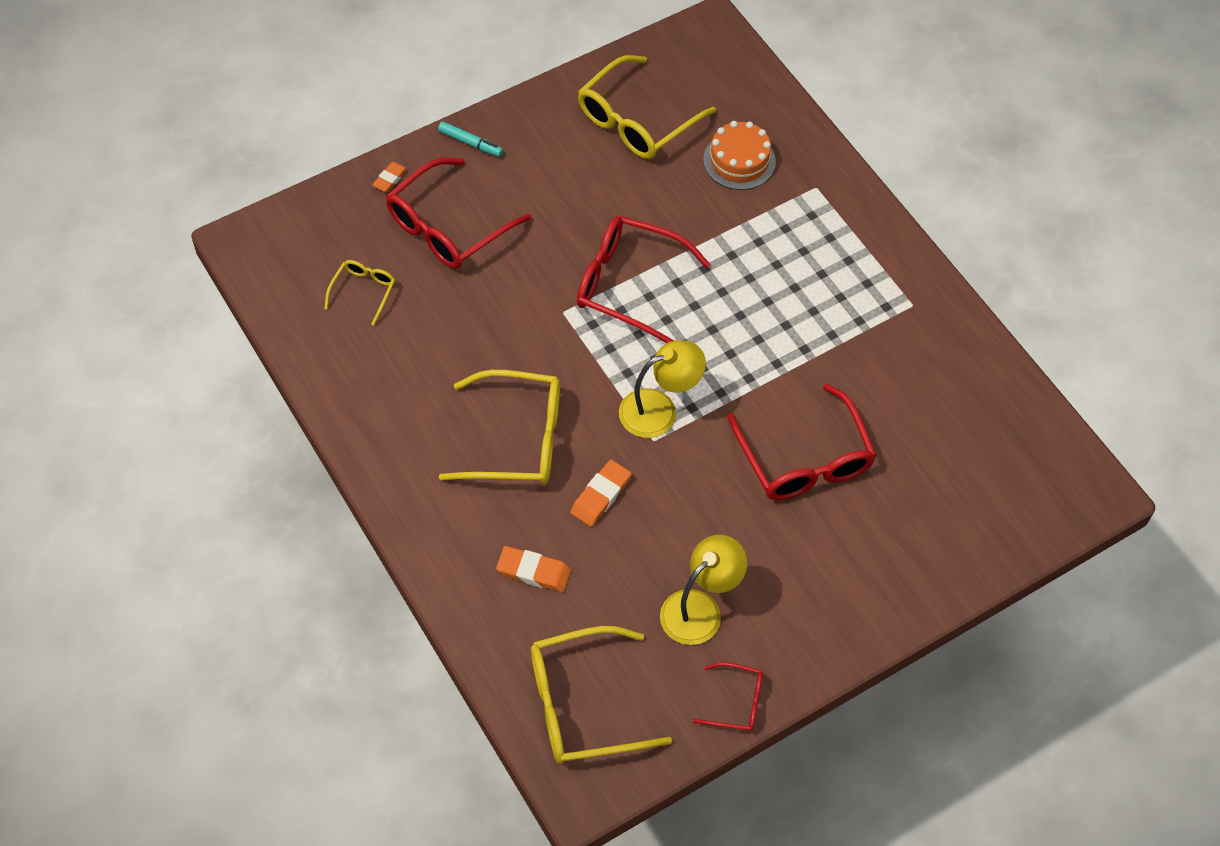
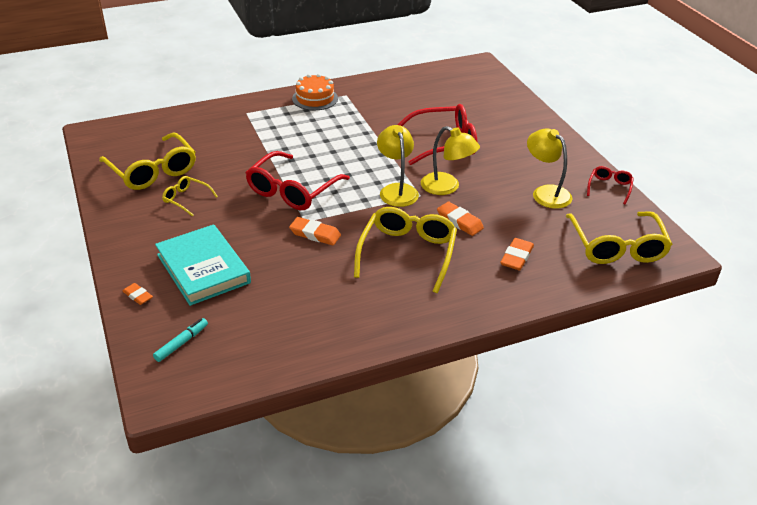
camera: 80 degrees left, 20 degrees down
(363, 291) = (246, 321): yellow glasses -> yellow glasses (186, 199)
(447, 227) = (203, 268): red glasses -> turquoise book
(470, 143) = (126, 249): turquoise marker -> turquoise marker (181, 343)
(537, 328) = (315, 234): none -> orange eraser
(682, 473) = (447, 187): none -> yellow lamp
(739, 161) = (211, 136): orange cake -> orange cake (315, 98)

